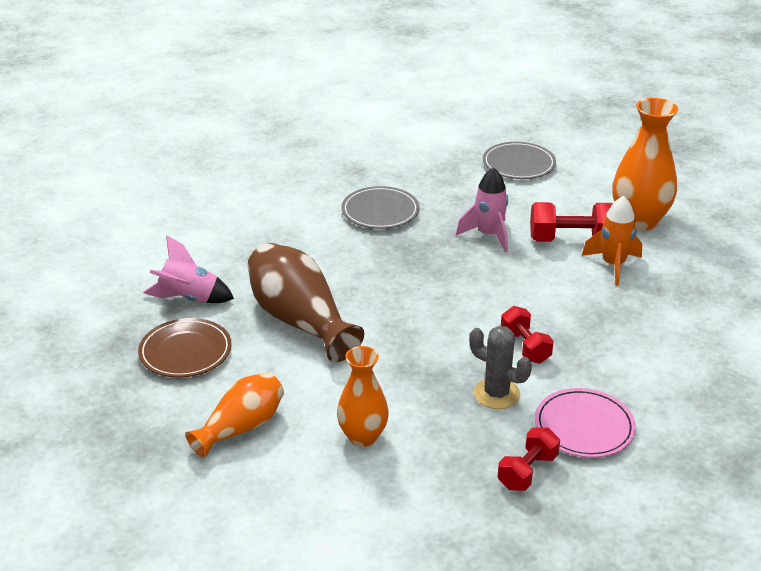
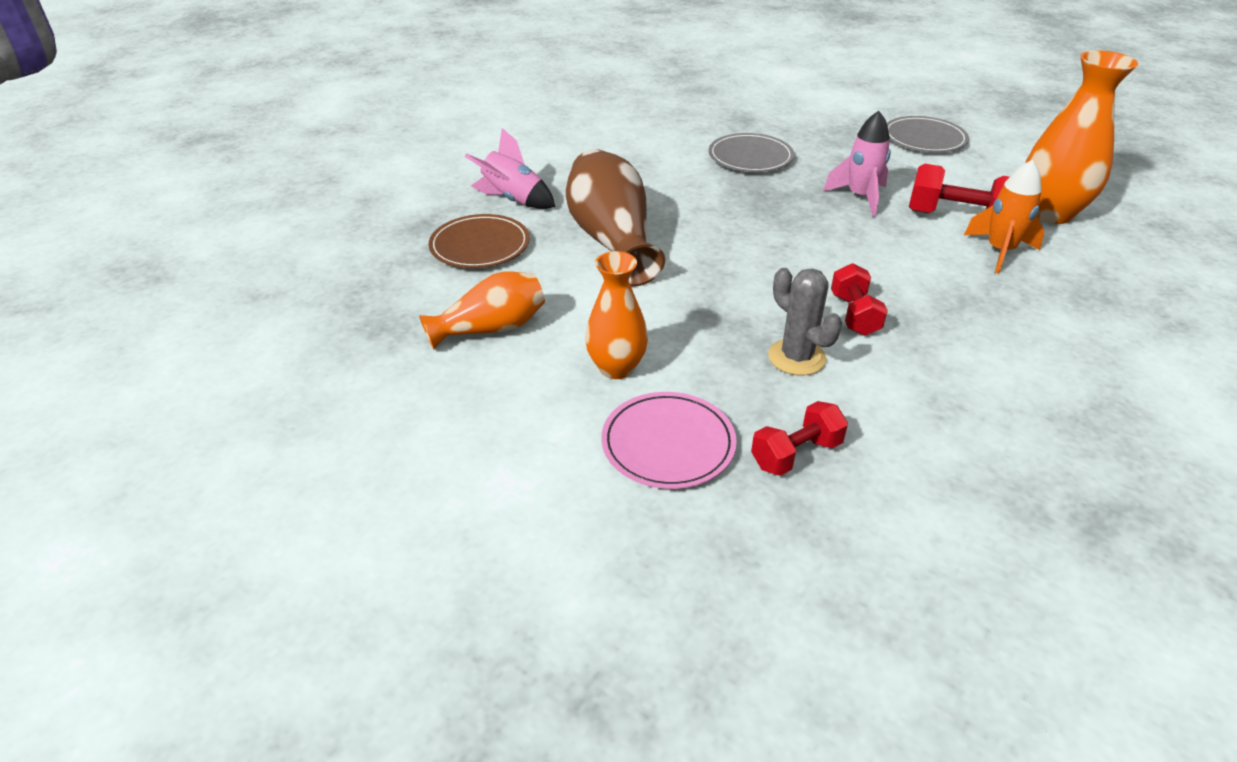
camera: 20 degrees right, 5 degrees up
(584, 426) = (893, 419): pink plate -> pink plate (668, 444)

